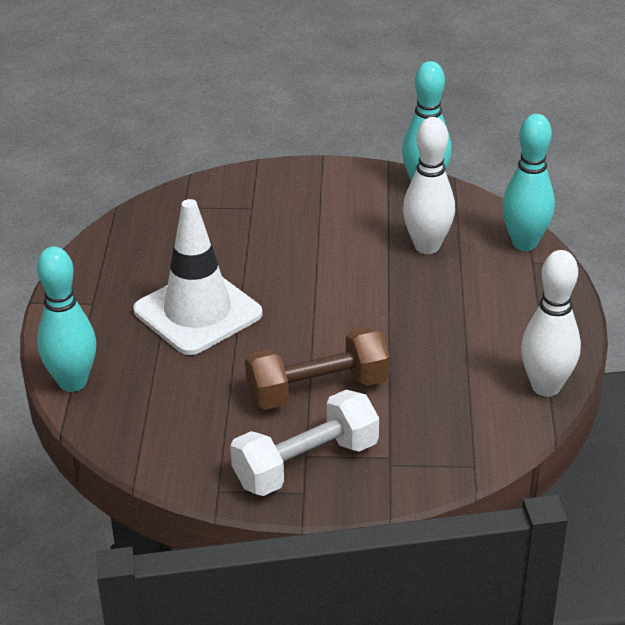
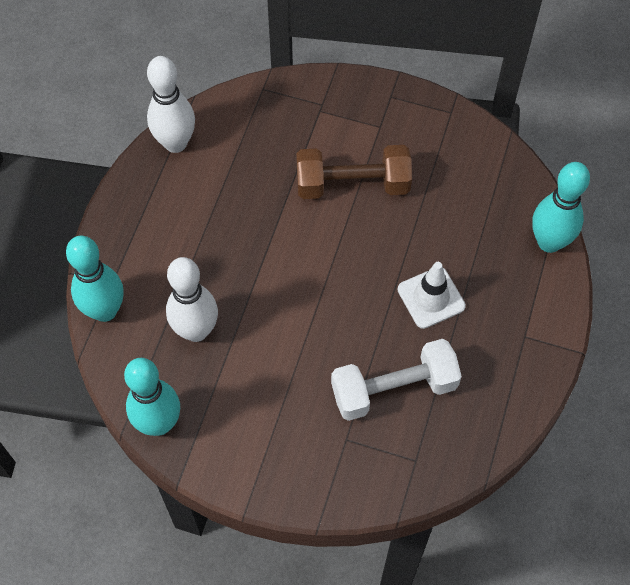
camera: 165 degrees left, 25 degrees up
(198, 312) = (431, 298): white traffic cone -> white traffic cone, size x0.59
(306, 464) = (382, 118): white dumbbell -> white dumbbell (394, 389)

